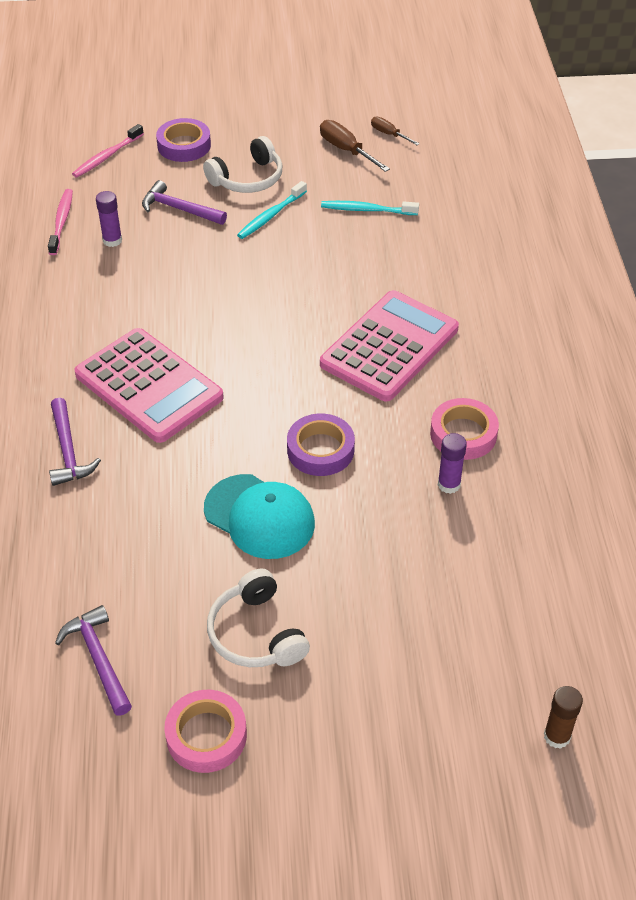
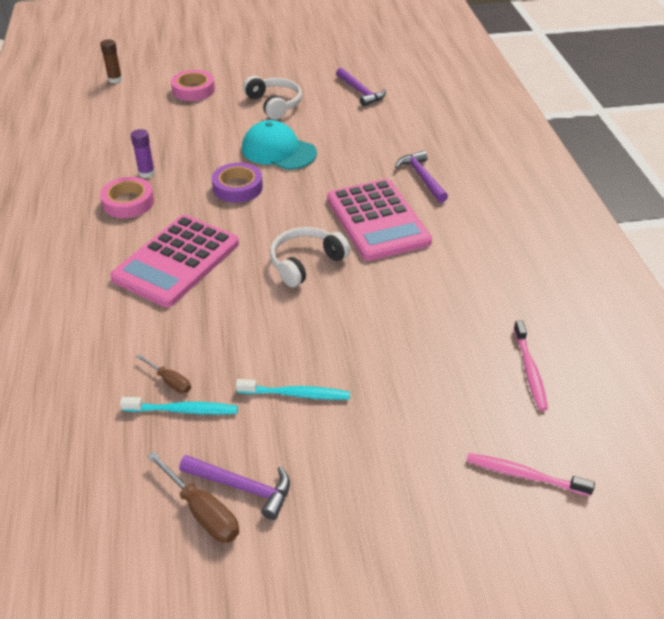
camera: 175 degrees right, 5 degrees down
(107, 156) = (524, 475): pink toothbrush -> pink toothbrush turned 105 degrees counterclockwise
(112, 240) = (463, 350): purple glue stick -> none
(149, 386) = (377, 220): pink calculator -> pink calculator turned 150 degrees counterclockwise
(179, 209) = (404, 396): purple hammer -> purple hammer (242, 487)
(184, 145) = (428, 504): purple tape -> none
(206, 735) = (295, 72): pink tape -> pink tape (193, 90)
(247, 178) = (331, 449): white headphones -> white headphones (306, 263)
(271, 216) = (296, 394): turquoise toothbrush -> turquoise toothbrush turned 60 degrees clockwise
(389, 134) = (138, 551): brown screwdriver -> brown screwdriver (170, 382)

